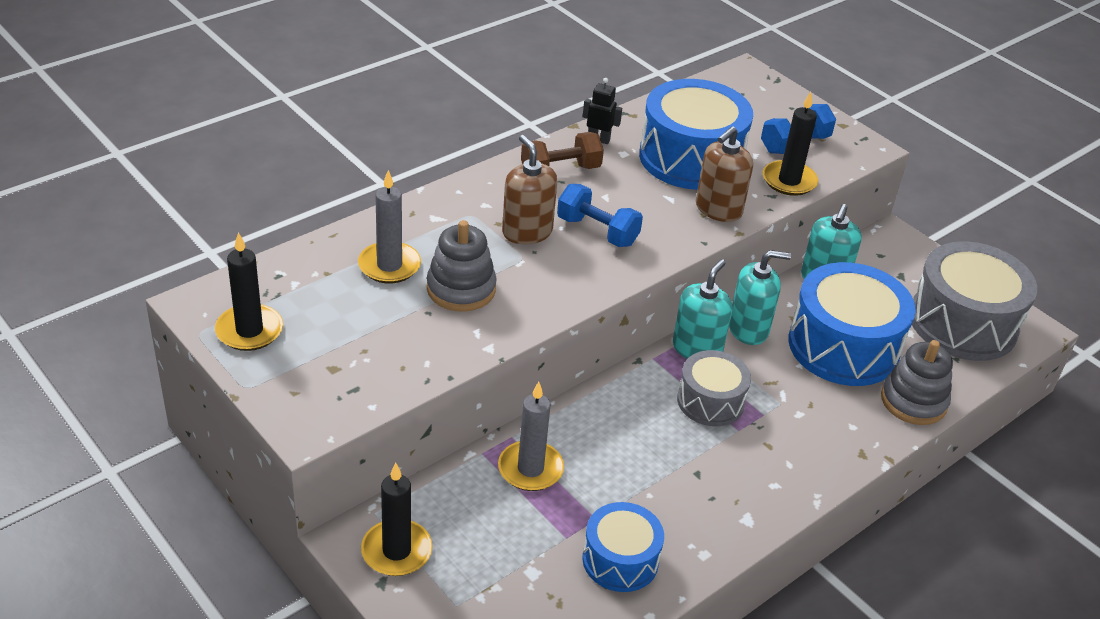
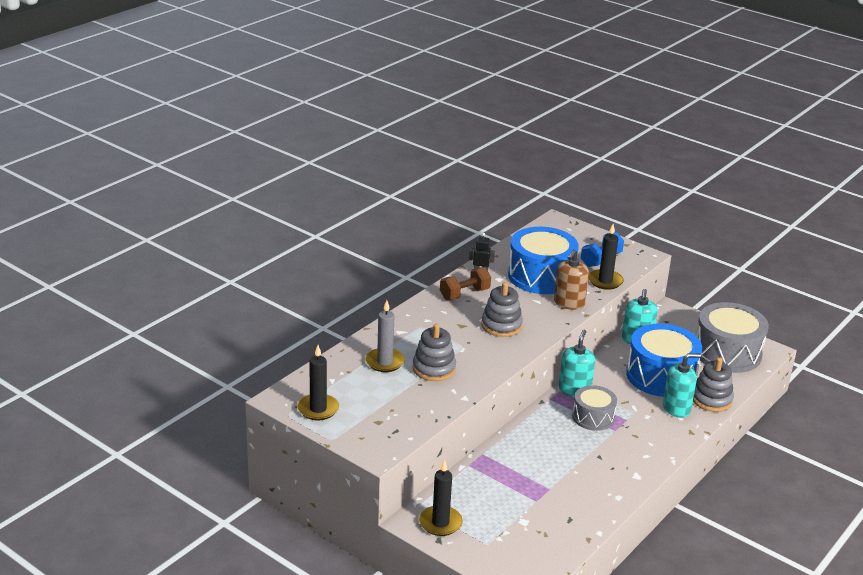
camera: 10 degrees left, 10 degrees down
(527, 232) = (459, 332): brown soap dispenser -> none
(530, 469) = (501, 469): grey candle -> none
(597, 231) = (501, 325): blue dumbbell -> grey stacking toy
(620, 560) = (572, 507): blue drum -> none
(748, 329) = (601, 374): turquoise soap dispenser -> turquoise soap dispenser (676, 408)

